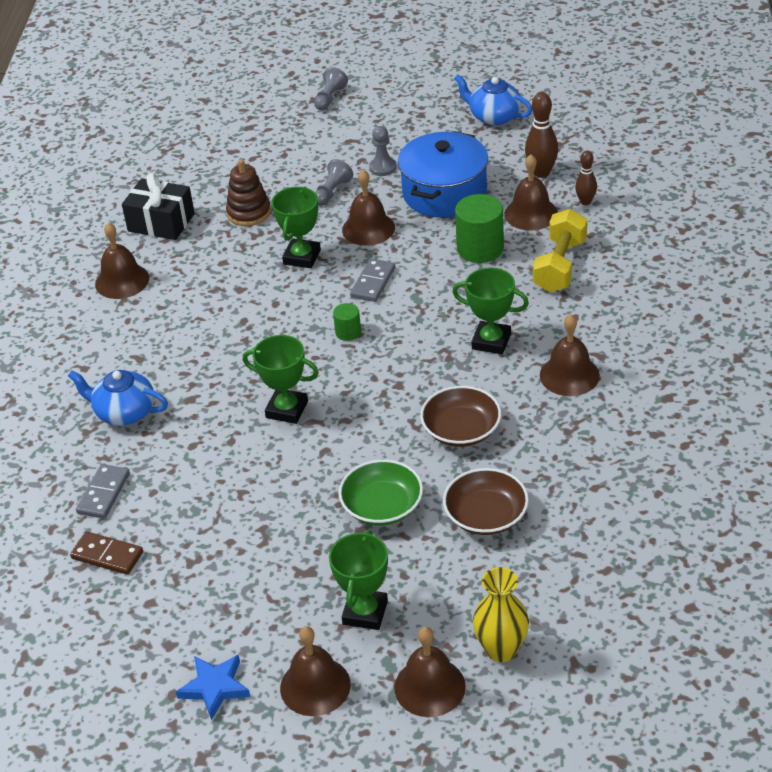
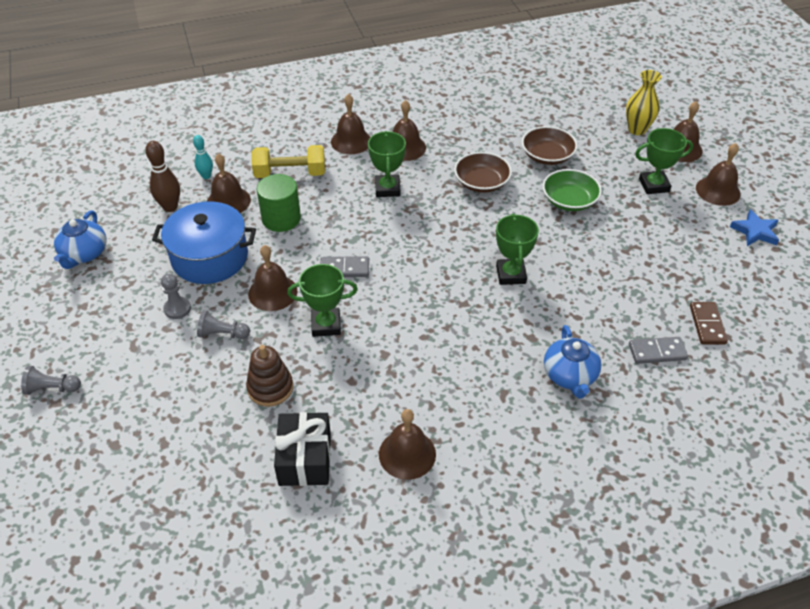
camera: 115 degrees left, 5 degrees up
(348, 332) = (410, 266): green cylinder -> none
(585, 202) = (206, 176): brown bowling pin -> turquoise bowling pin
(605, 327) = (351, 141): none -> brown bell

